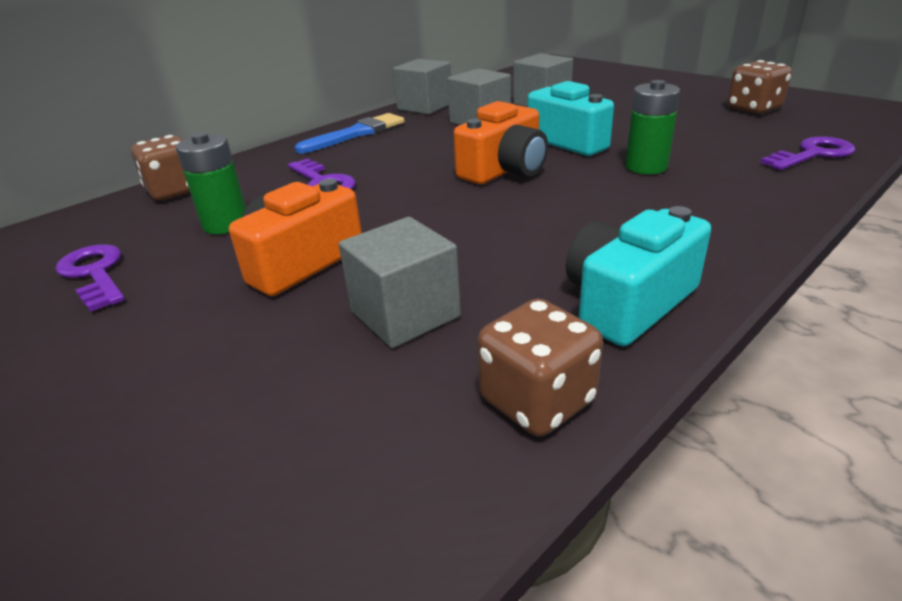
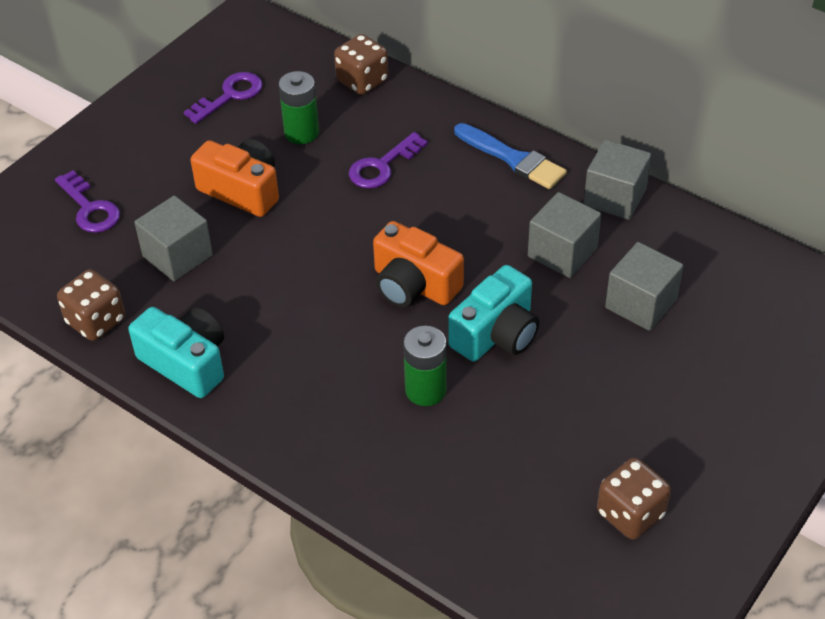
camera: 80 degrees right, 15 degrees up
(813, 154) = (465, 532): purple key -> purple key (90, 208)

